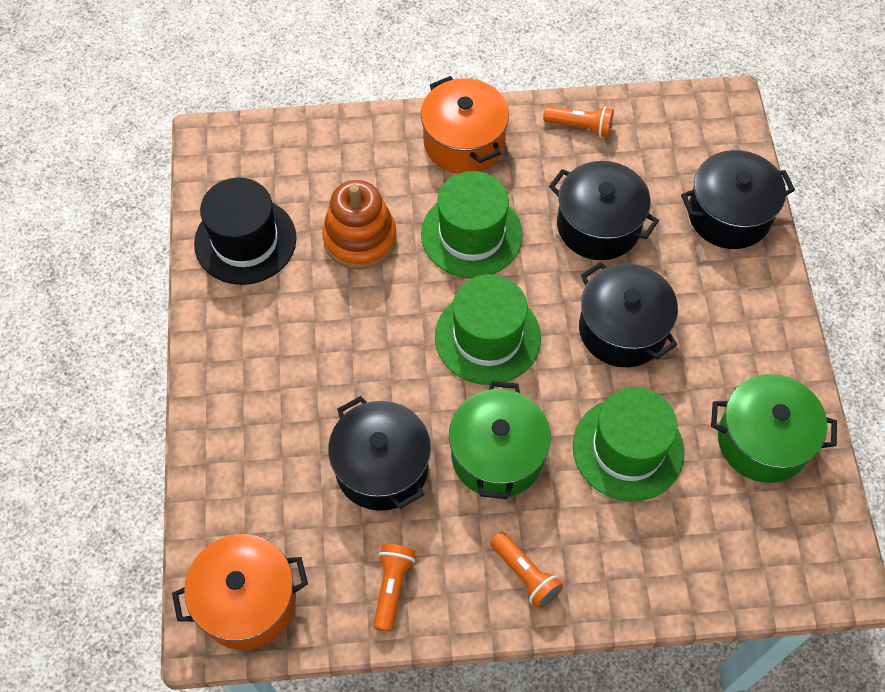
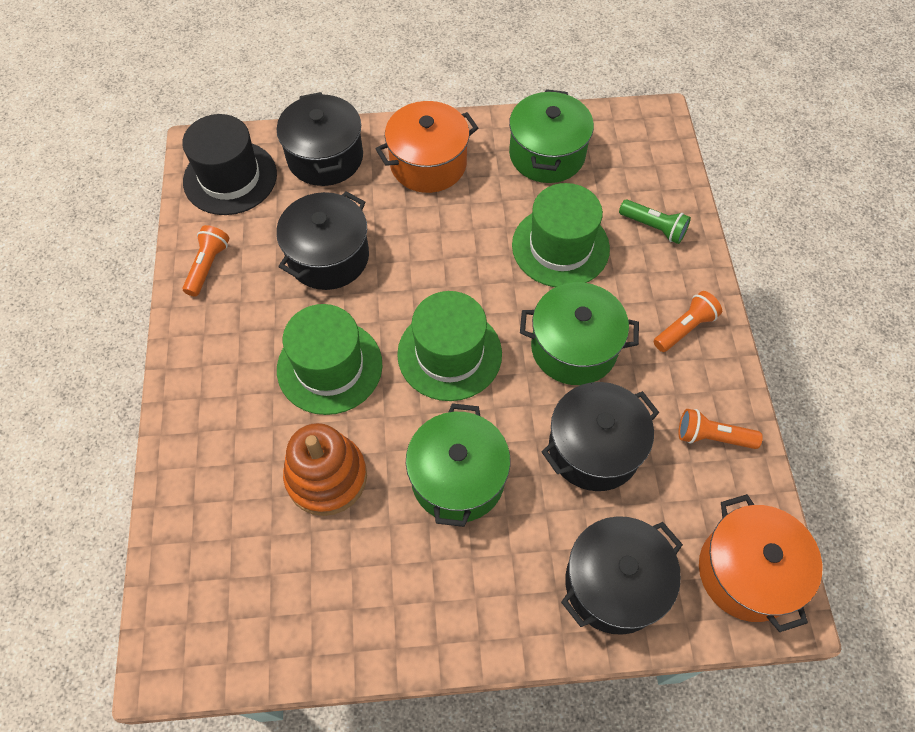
camera: 90 degrees left, 0 degrees up
(245, 241) = (319, 606): black hat -> black hat (230, 178)
(354, 344) = (458, 478): none -> green pot
(464, 142) = (211, 373): orange pot -> orange pot (428, 164)
(622, 329) = (442, 244): black pot -> black pot (614, 583)
(664, 555) = (654, 227): none -> green flashlight

